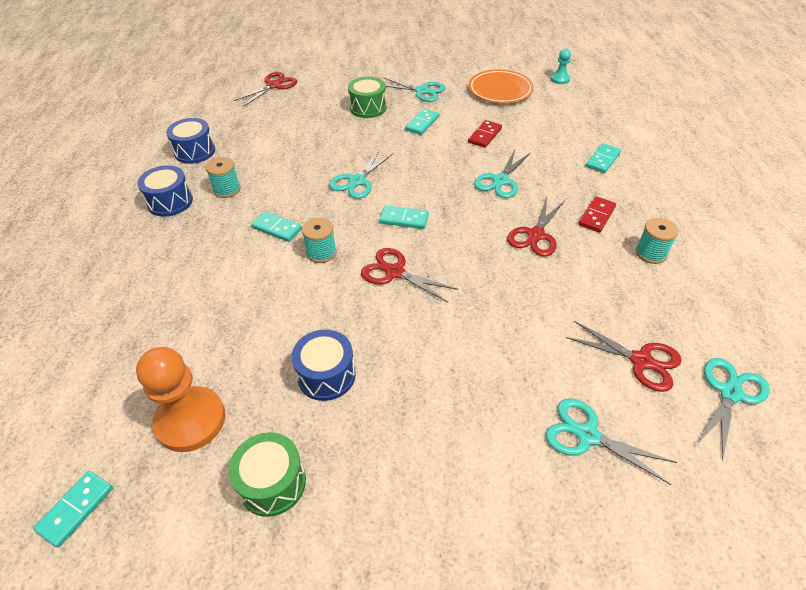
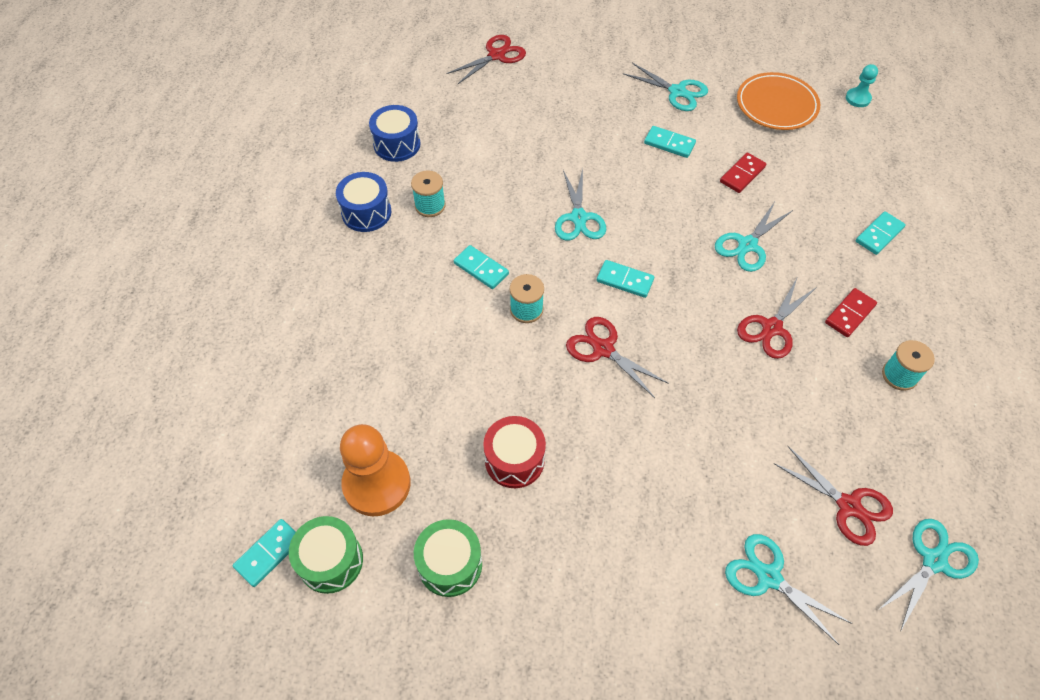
camera: 10 degrees right, 10 degrees up
(326, 375) = (514, 460): blue drum -> red drum
(357, 181) = (579, 218): turquoise scissors -> turquoise scissors turned 45 degrees counterclockwise
(368, 108) = (607, 109): green drum -> green drum (331, 561)
(422, 123) = (669, 144): turquoise domino -> turquoise domino turned 75 degrees clockwise

